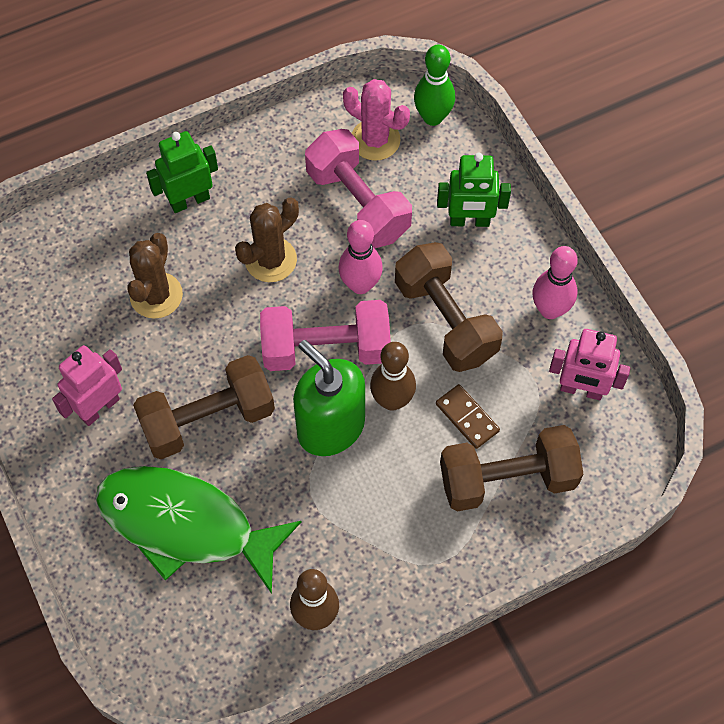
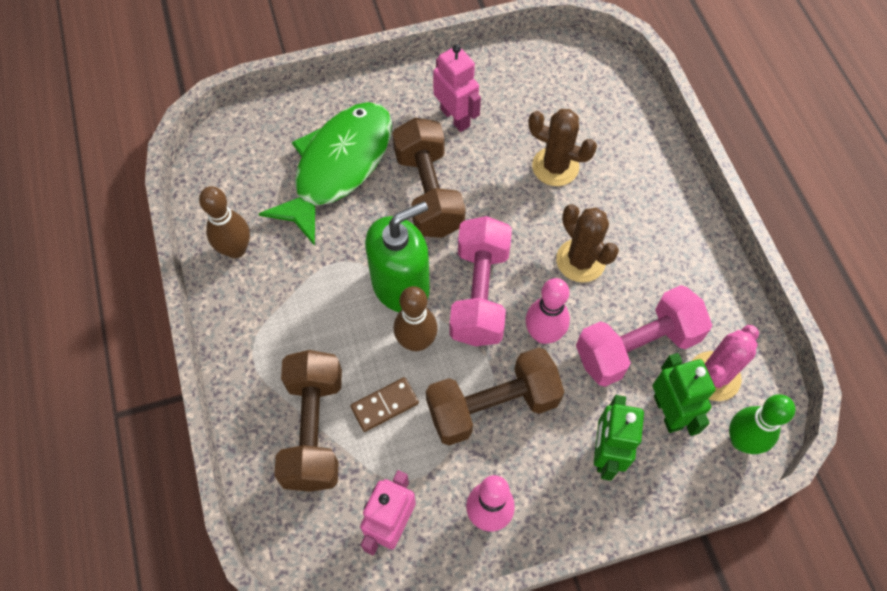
camera: 100 degrees right, 0 degrees up
(189, 200) = (652, 202): green robot -> green robot (668, 412)

